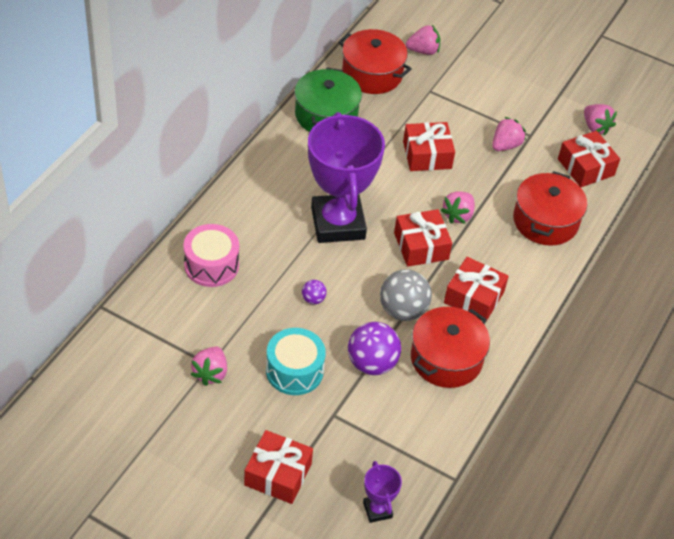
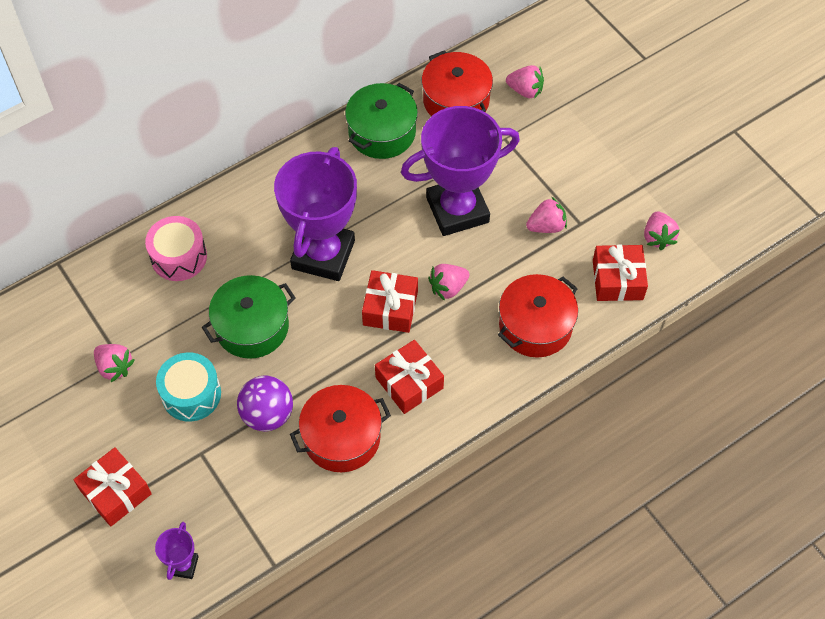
camera: 30 degrees right, 10 degrees up
(210, 373) = (115, 367): pink strawberry -> pink strawberry turned 90 degrees counterclockwise
(313, 299) = (252, 327): purple ball -> green pot
(403, 310) = (330, 370): grey ball -> none
(427, 155) = (457, 210): red gift -> purple trophy

